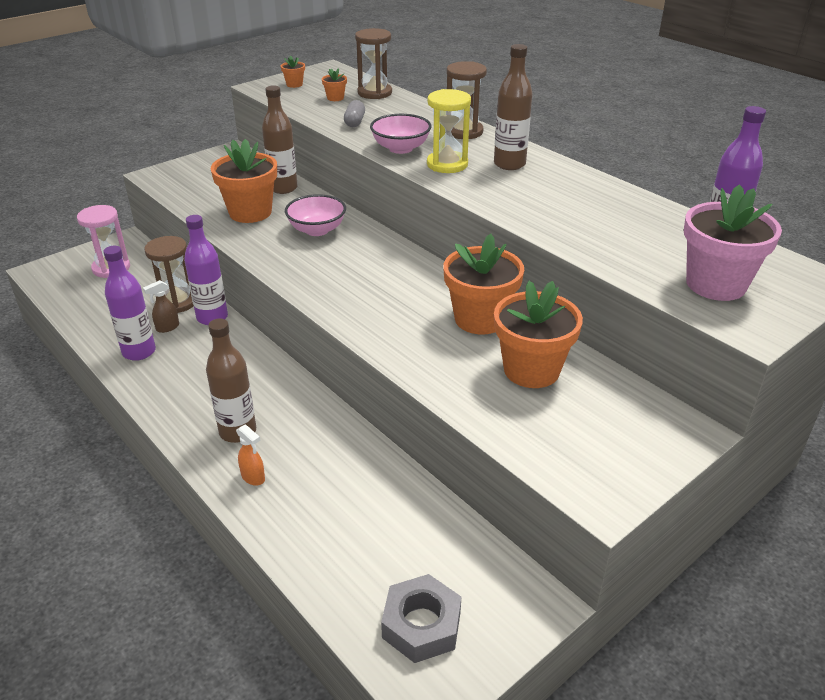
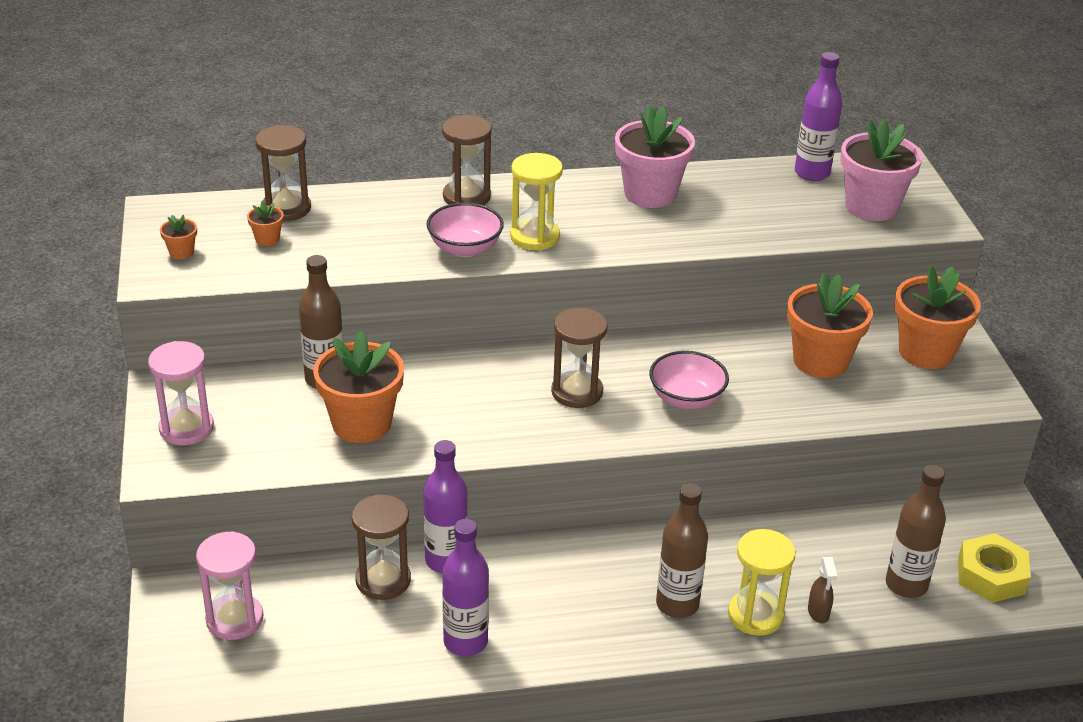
camera: 60 degrees left, 0 degrees up
(167, 328) = (434, 604): brown spray bottle -> brown spray bottle (818, 613)
(199, 168) = (186, 428): none -> pink hourglass
(253, 477) = (755, 615): orange spray bottle -> yellow hourglass
(317, 230) = (457, 389): pink bowl -> pink bowl (686, 399)
(355, 122) = (358, 251): grey capsule -> none
(361, 272) = (577, 392): none -> brown hourglass
(421, 625) = (991, 576): grey nut -> yellow nut
(480, 319) = (723, 355): orange flower pot -> orange flower pot (926, 352)
(509, 164) = (572, 203): brown bottle -> brown bottle (906, 585)
(568, 186) = (650, 194): none -> pink flower pot

